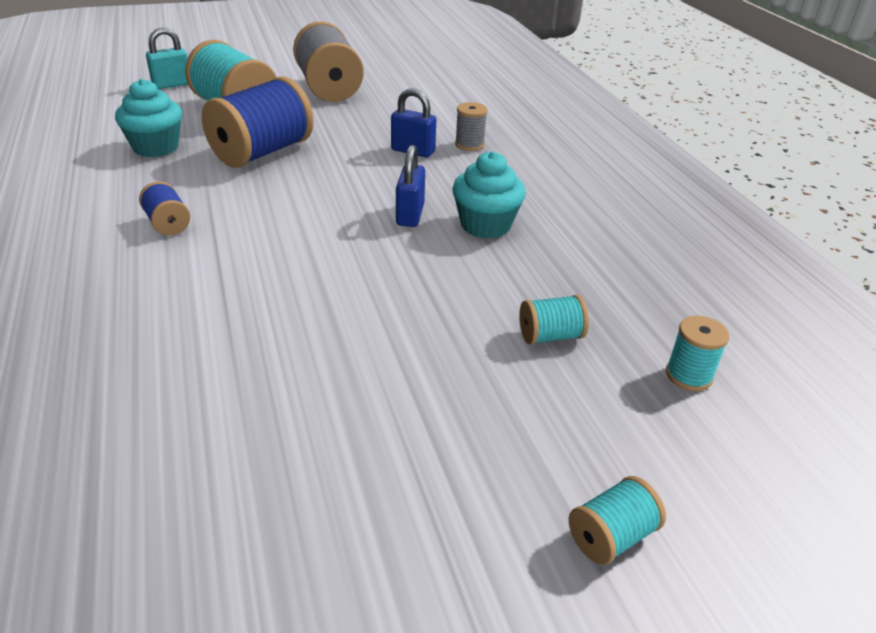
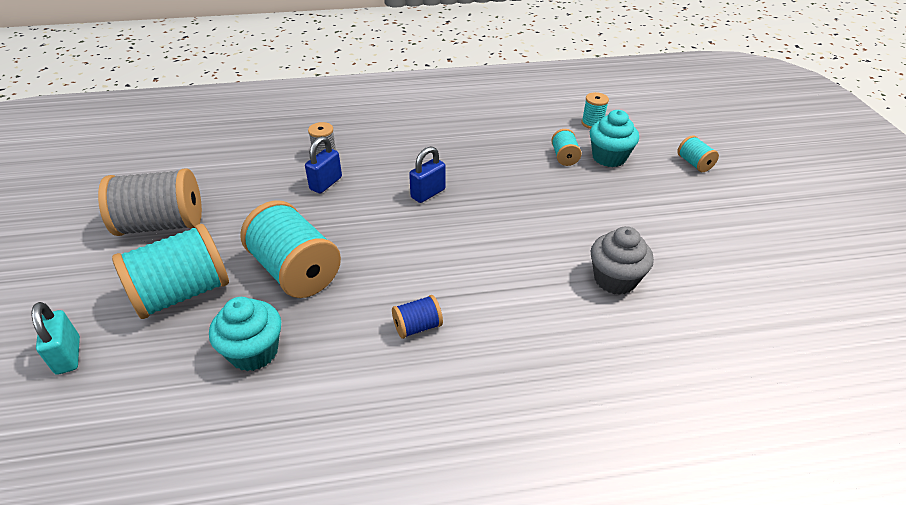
camera: 80 degrees left, 5 degrees up
(230, 382) = (615, 279): none -> grey cupcake
(262, 152) = (296, 271): blue spool -> turquoise spool
(410, 215) = (428, 193): blue padlock -> blue padlock turned 60 degrees counterclockwise
(485, 225) = (447, 163): turquoise cupcake -> turquoise cupcake (609, 157)

